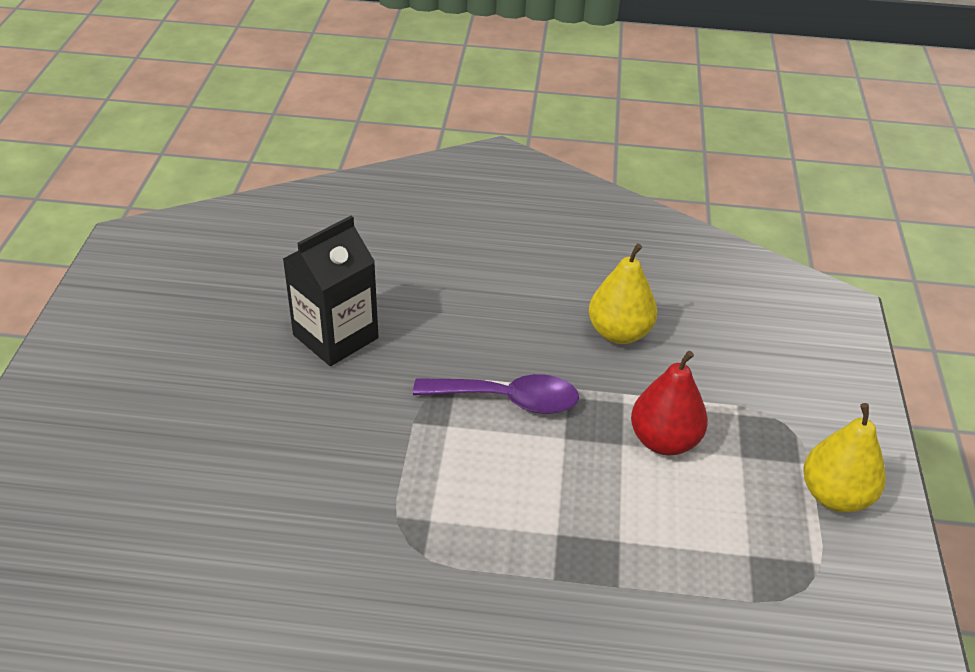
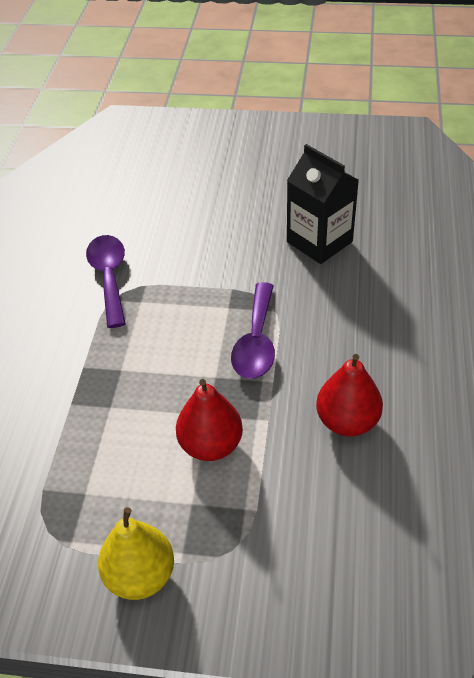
camera: 95 degrees right, 5 degrees up
(375, 562) = (109, 277): none -> purple spoon
(619, 333) = (347, 421): yellow pear -> red pear

